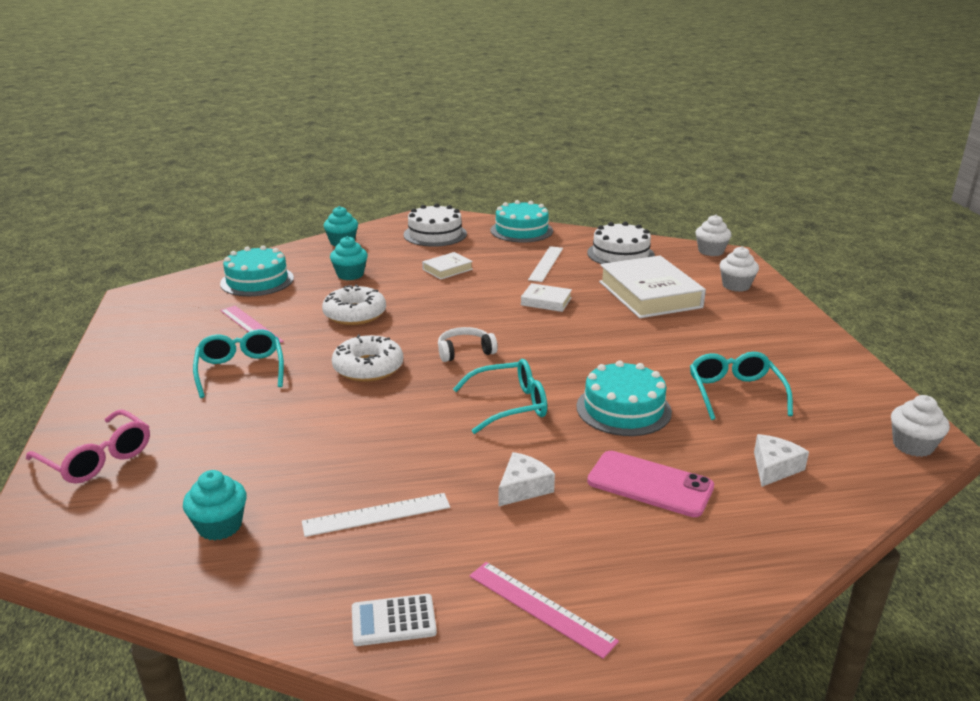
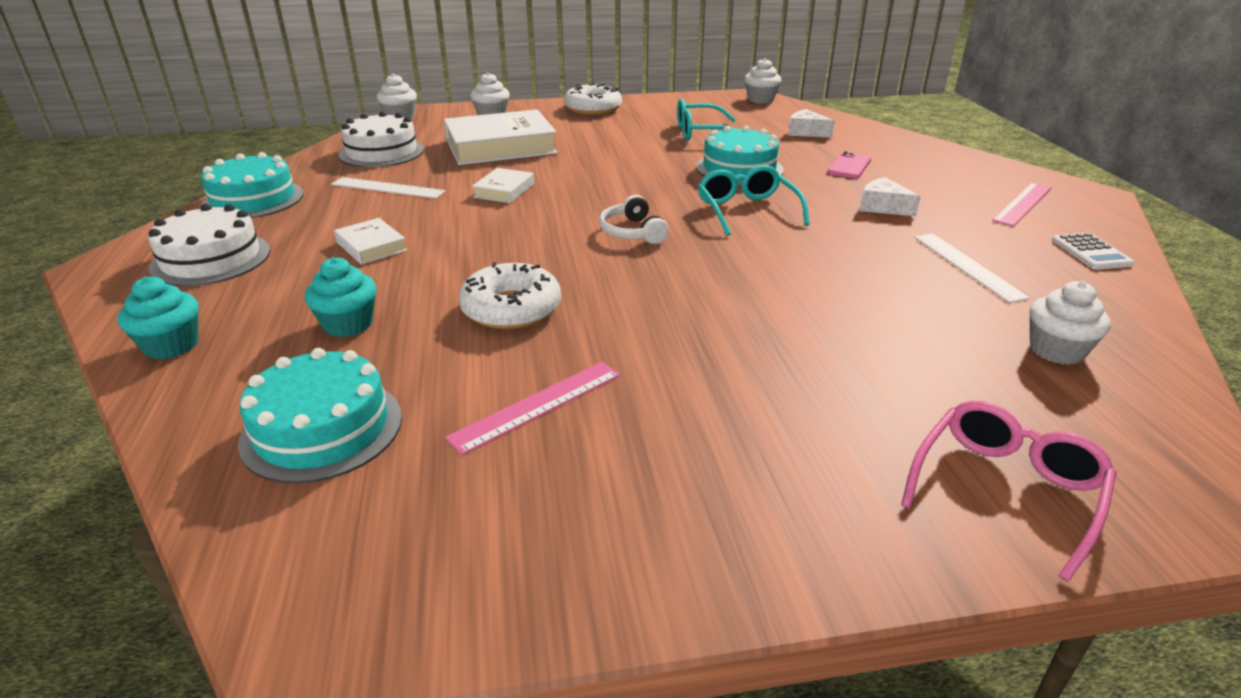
camera: 90 degrees left, 5 degrees up
(220, 526) = (1056, 350): turquoise cupcake -> white cupcake
(240, 370) = (701, 391): turquoise glasses -> none
(368, 367) = (679, 288): white donut -> white donut (593, 109)
(650, 484) = (849, 166): pink phone -> pink phone, size x0.65

